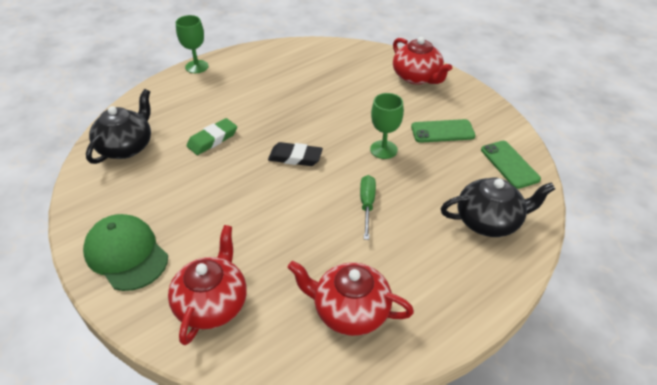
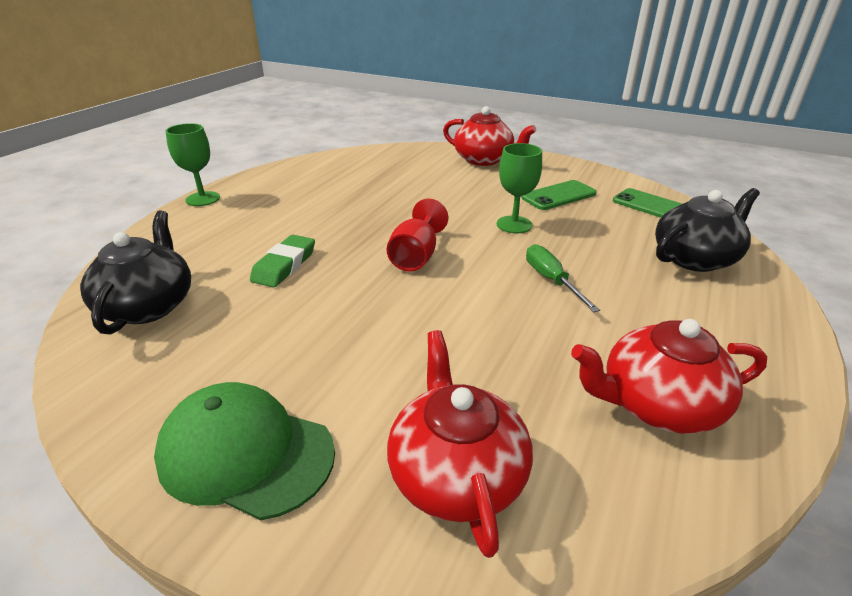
camera: 25 degrees left, 10 degrees down
(295, 157) = (416, 256): black eraser -> red goblet

